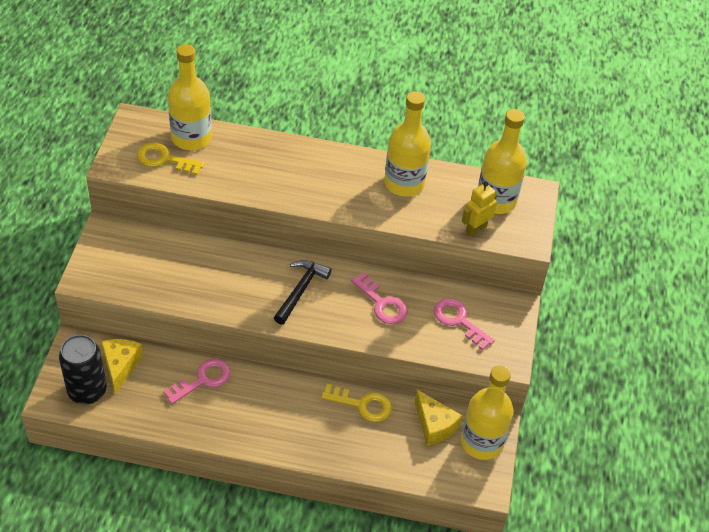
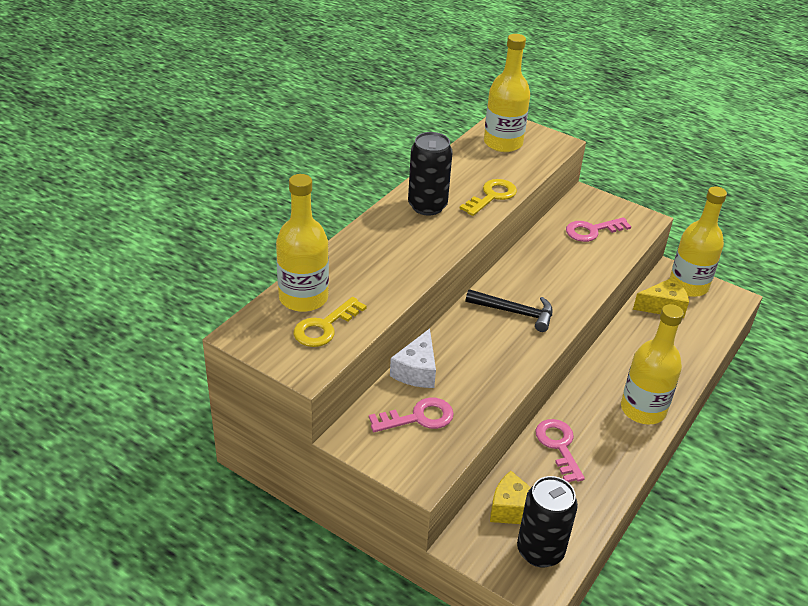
camera: 65 degrees left, 10 degrees down
(194, 245) = (416, 371): none -> white cheese
(301, 290) = (515, 312): black hammer -> black hammer turned 150 degrees clockwise
(356, 175) = (427, 206): none -> black can
(362, 405) = (627, 342): yellow key -> yellow key (492, 196)
(382, 304) = (554, 267): pink key -> pink key (419, 417)
(404, 183) = (455, 183): yellow bottle -> yellow bottle (643, 409)
(475, 229) = (531, 163): yellow robot -> none

